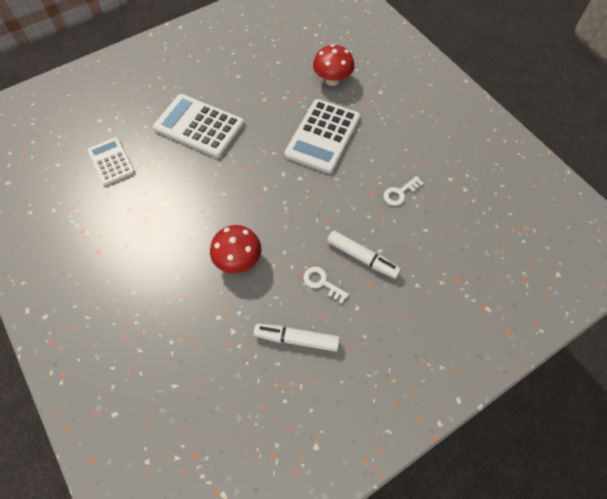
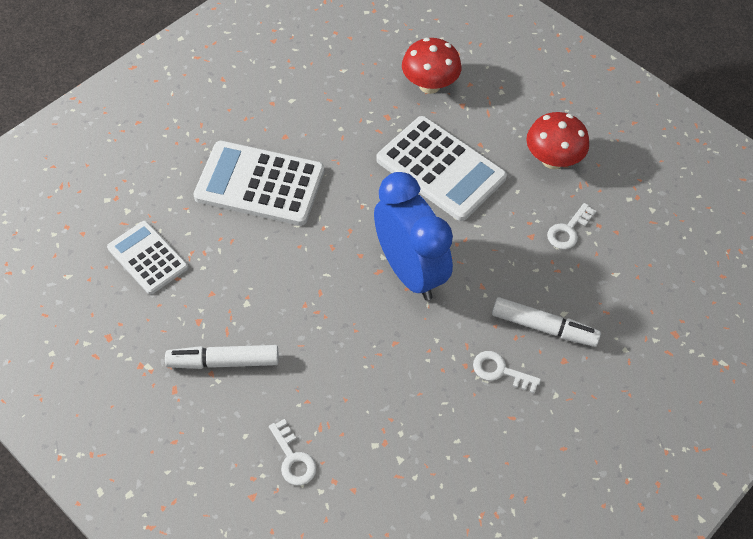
camera: 15 degrees left, 5 degrees down
(160, 315) = (293, 458): none -> white key
(238, 260) = (377, 363): red mushroom -> red mushroom (552, 160)
(280, 201) = (409, 271): none -> blue clock
(296, 339) = (489, 452): white marker -> white marker (223, 361)
(323, 136) = (440, 169): white calculator -> white calculator turned 60 degrees counterclockwise

